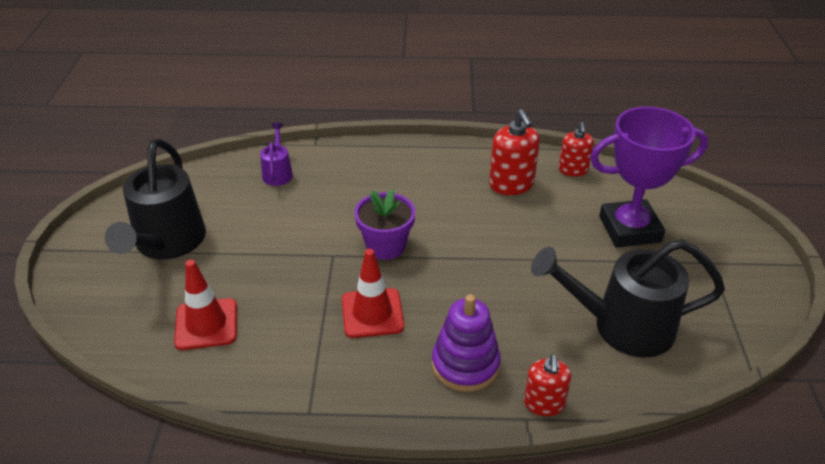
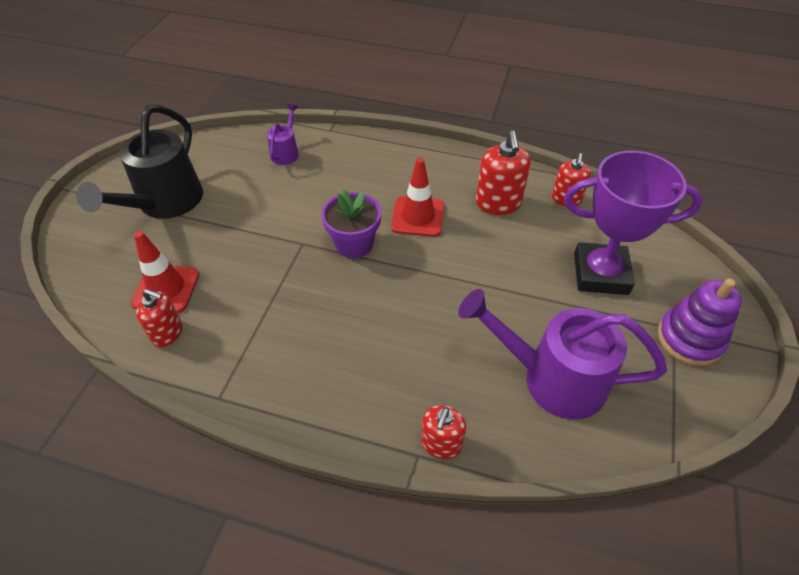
camera: 15 degrees right, 10 degrees up
(227, 365) = (167, 333): none -> red soap dispenser
(372, 313) = (315, 310): red traffic cone -> red traffic cone (418, 217)
(465, 365) = (381, 383): purple stacking toy -> purple stacking toy (689, 339)
(621, 326) = (551, 378): black watering can -> purple watering can

